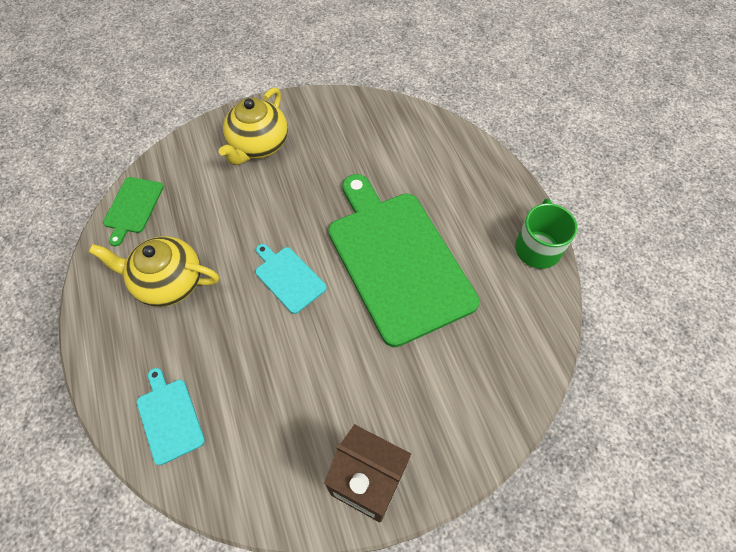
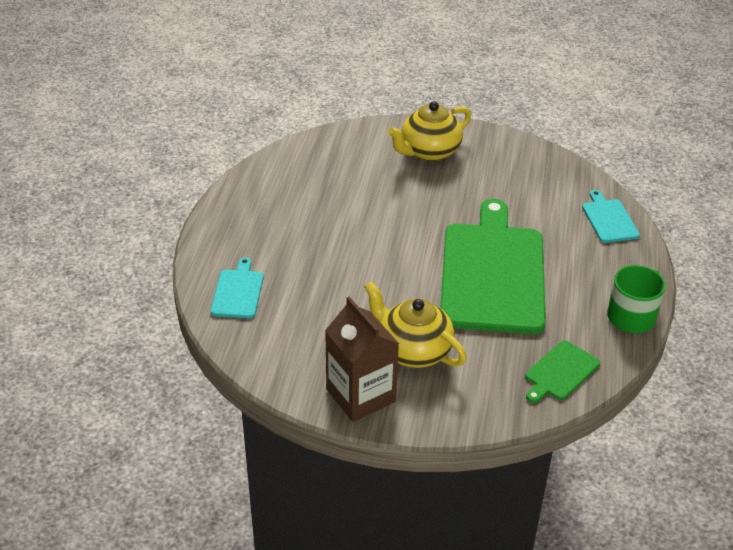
camera: 30 degrees right, 20 degrees down
(133, 207) = (297, 154): green cutting board -> green cutting board (560, 372)
(168, 282) = (292, 212): yellow teapot -> yellow teapot (413, 350)
(288, 277) = (390, 247): turquoise cutting board -> turquoise cutting board (609, 219)

